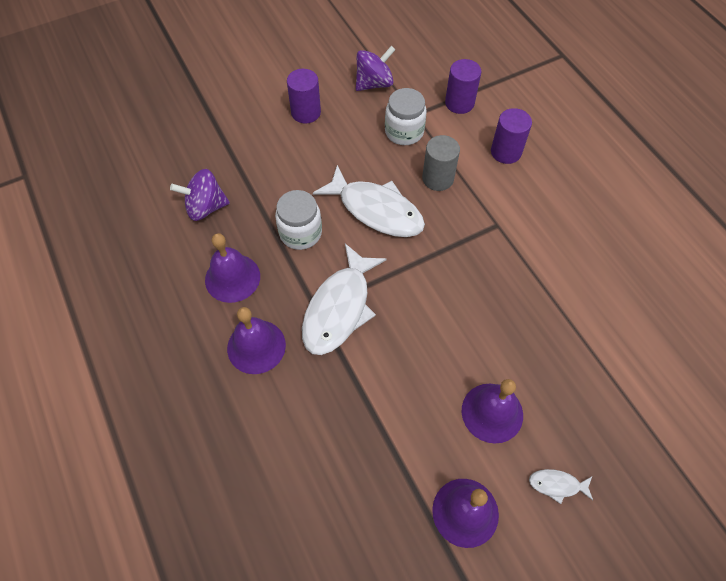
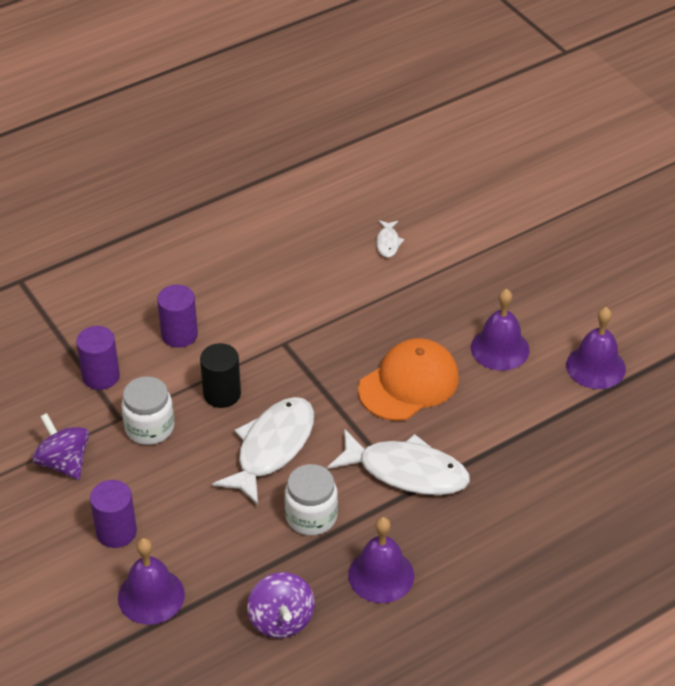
camera: 95 degrees left, 15 degrees down
(256, 346) = (464, 540): purple bell -> purple bell (151, 596)
(438, 178) = (222, 394): grey cylinder -> black cylinder
(445, 321) = (409, 383): none -> orange cap
(557, 485) = (557, 307): white fish -> white fish (388, 243)

